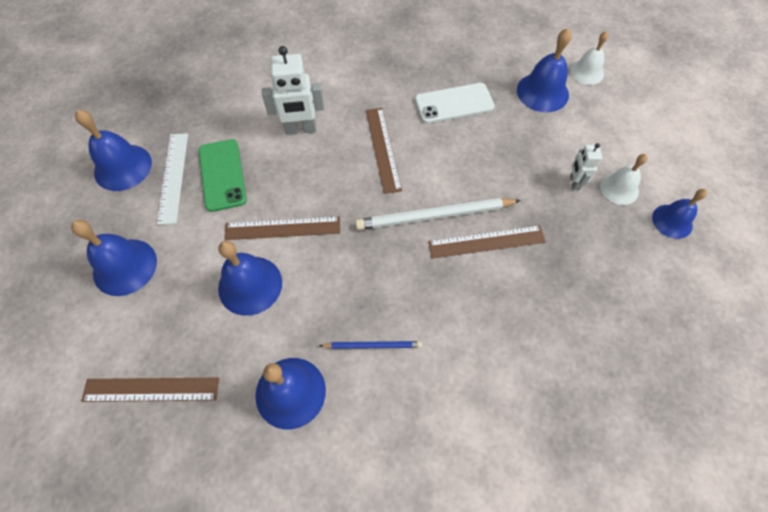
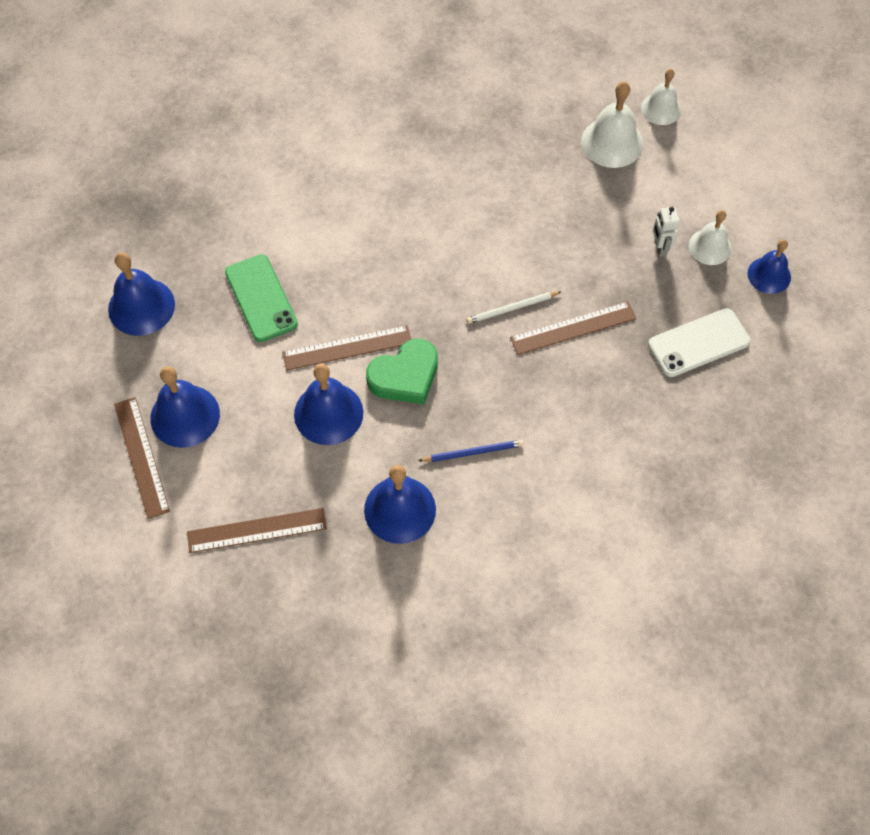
camera: 10 degrees left, 0 degrees up
(173, 177) = (205, 309): white ruler -> none
(300, 129) = (337, 230): white robot -> none
(327, 262) = (405, 376): none -> green heart
(383, 149) = (438, 240): brown ruler -> brown ruler (141, 457)
(434, 216) = (512, 308): white pencil -> white pencil, size x0.54
(454, 104) = (510, 172): white phone -> white phone (698, 343)
(542, 92) = (612, 142): blue bell -> white bell

